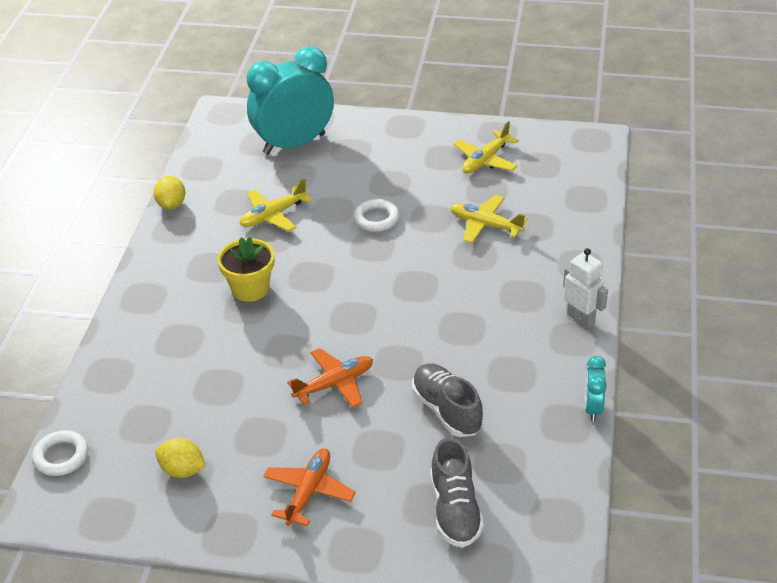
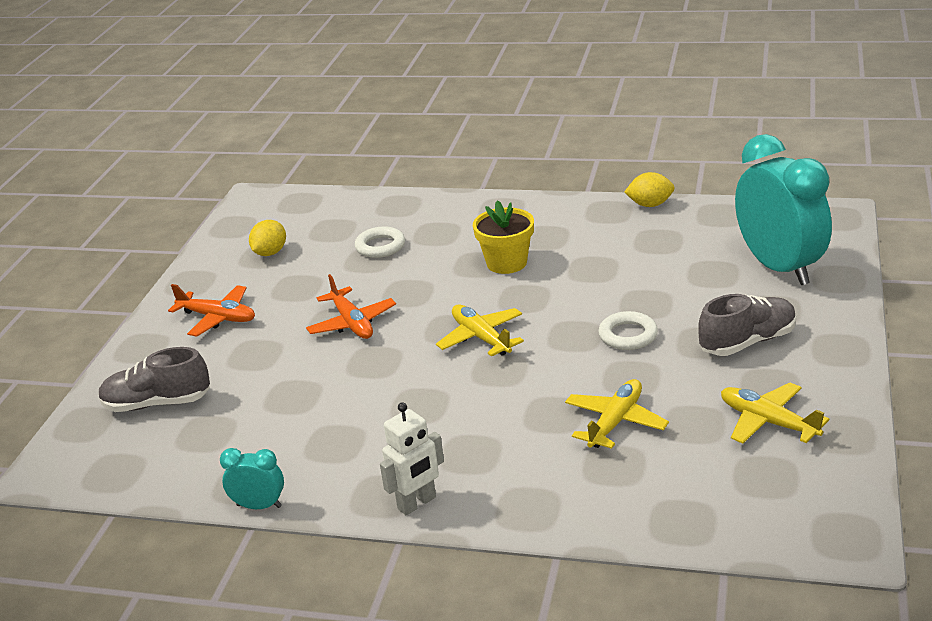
camera: 95 degrees right, 10 degrees down
(61, 456) = (307, 198): white ring -> white ring (380, 246)
(273, 215) = (632, 265): yellow plane -> yellow plane (481, 338)
(447, 410) = (292, 396): grey shoe -> grey shoe (747, 342)

